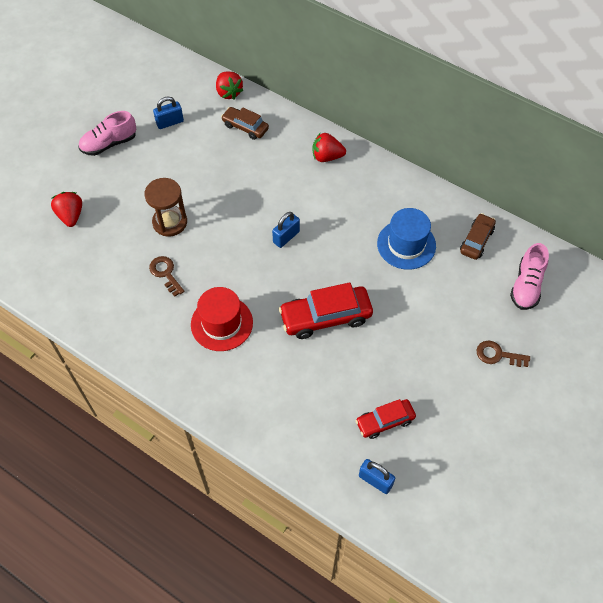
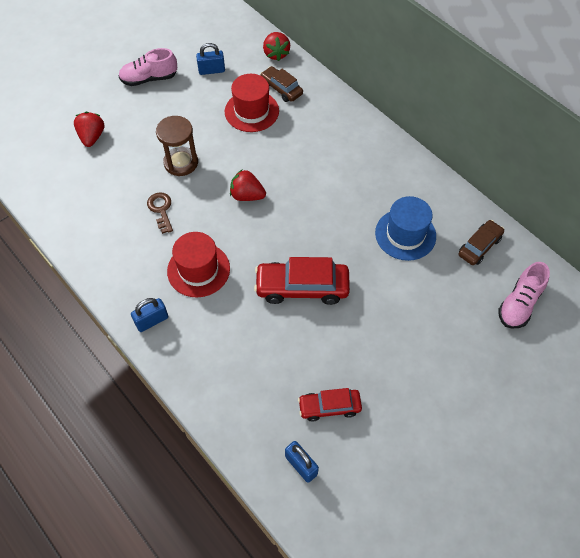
camera: 15 degrees right, 0 degrees up
(223, 156) = (251, 111): none -> red hat
(286, 237) = (287, 201): blue padlock -> blue padlock (152, 321)
(327, 157) = (352, 132): red strawberry -> red strawberry (247, 195)
(498, 355) = (468, 368): brown key -> none

